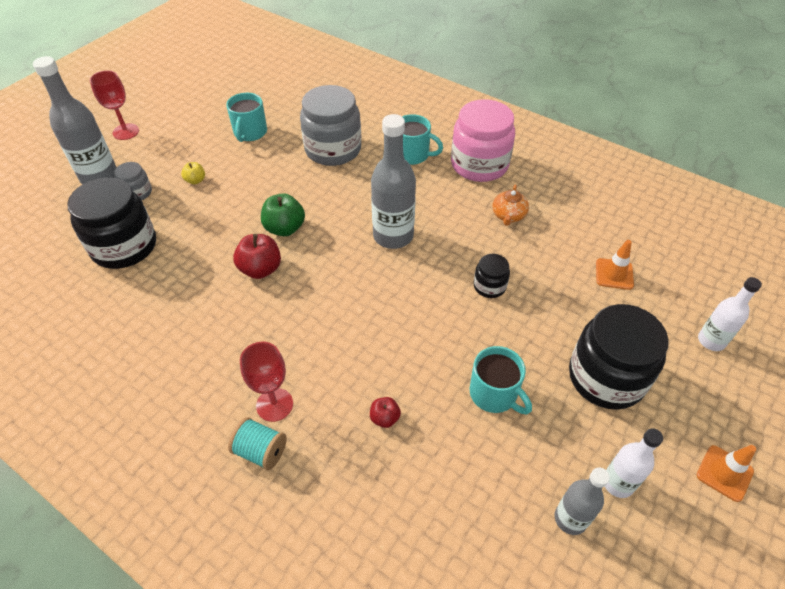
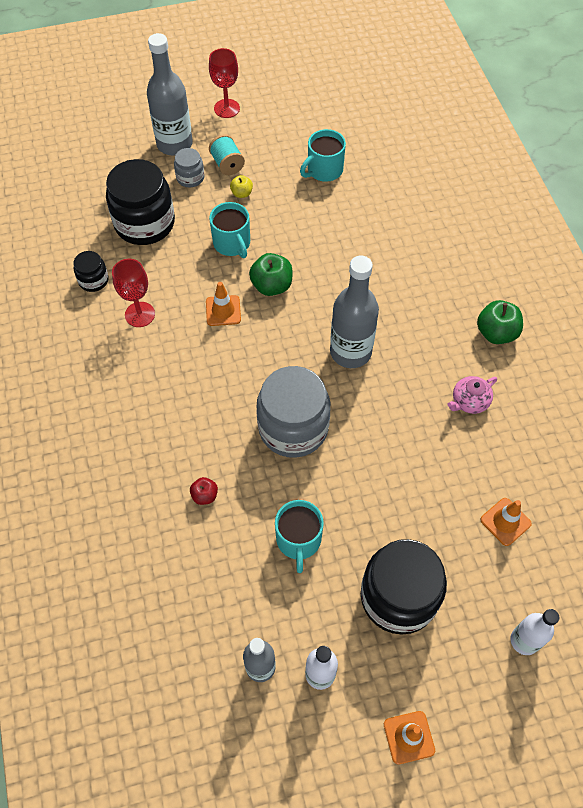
camera: 40 degrees right, 10 degrees up
(260, 269) = (223, 311): red apple -> orange traffic cone
(261, 451) = (106, 454): turquoise spool -> turquoise spool (227, 164)
(274, 404) = (142, 428): red goblet -> red goblet (140, 314)
(333, 149) = (379, 232): grey jar -> grey jar (293, 428)
(413, 155) = (444, 283): turquoise mug -> turquoise mug (232, 243)
(479, 165) = (496, 333): pink jar -> green apple
(489, 286) = (385, 453): black jar -> black jar (93, 280)
(508, 216) = (469, 401): orange teapot -> pink teapot

